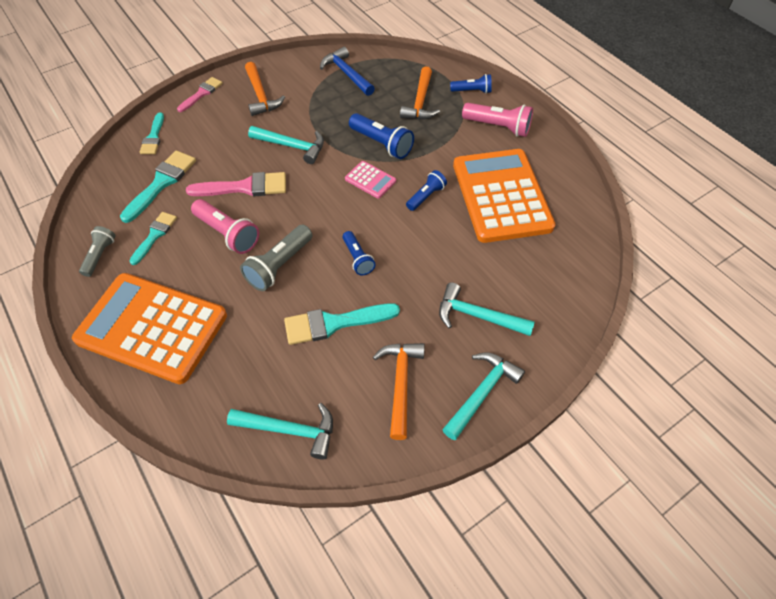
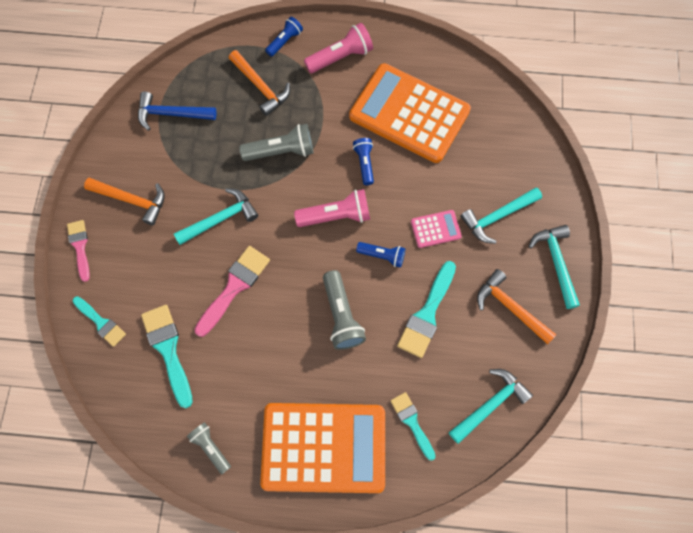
camera: 50 degrees left, 15 degrees up
(152, 327) = (324, 447): orange calculator -> orange calculator turned 150 degrees counterclockwise
(155, 235) = (226, 390): turquoise brush -> turquoise brush (412, 422)
(227, 234) = (275, 332): pink flashlight -> pink flashlight (336, 216)
(370, 180) = (312, 189): pink calculator -> pink calculator (435, 229)
(382, 144) = (281, 151): blue flashlight -> grey flashlight

